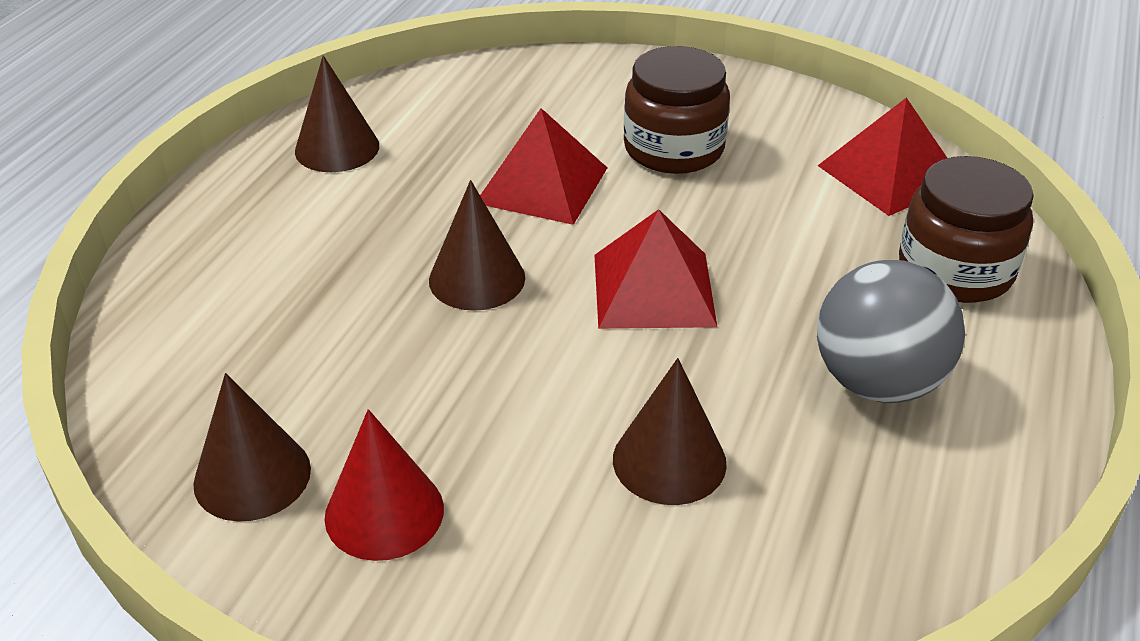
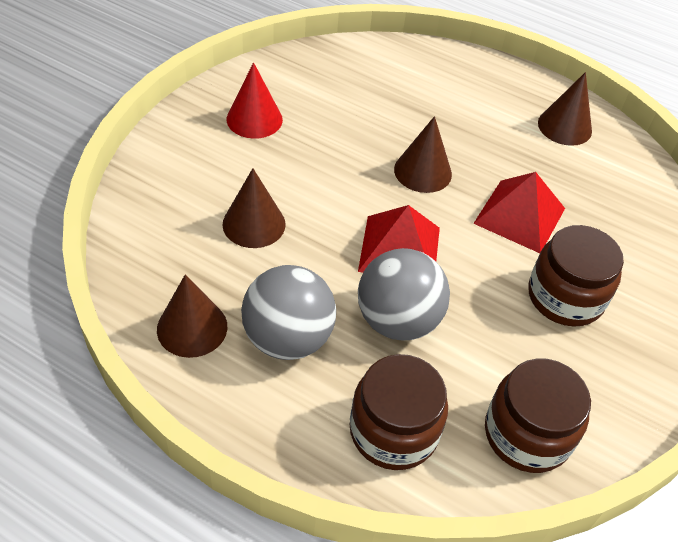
camera: 95 degrees right, 10 degrees up
(252, 476) = (290, 82): brown cone -> brown cone (192, 327)
(786, 281) = (397, 320): none -> grey ball
(890, 174) = (527, 434): red pyramid -> brown jar

